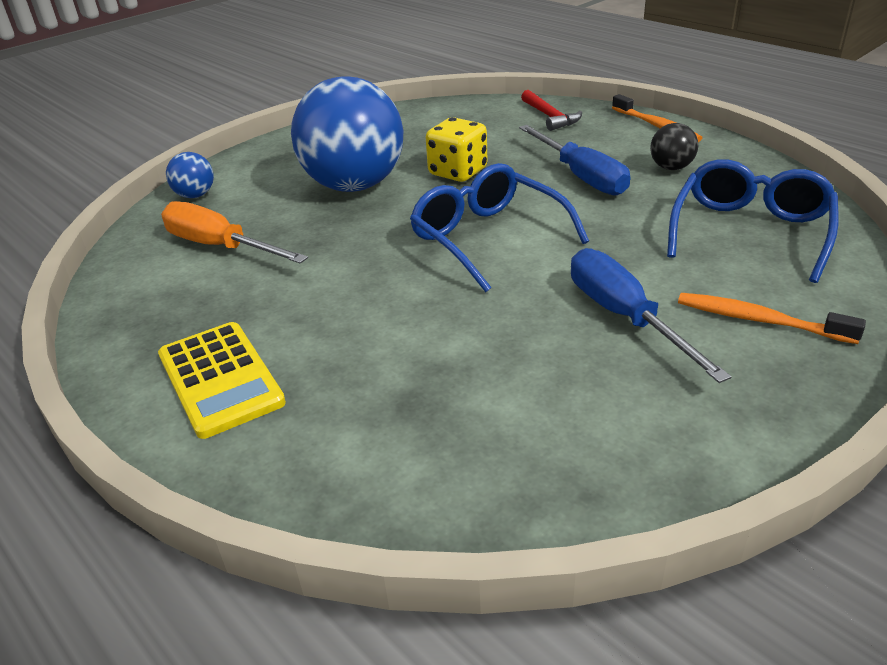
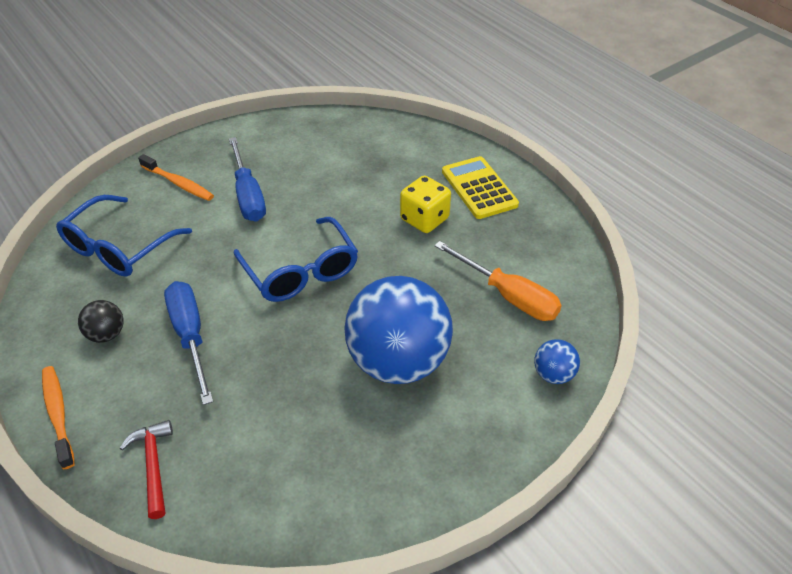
camera: 175 degrees left, 10 degrees up
(458, 172) = (296, 365): yellow dice -> yellow dice (424, 219)

